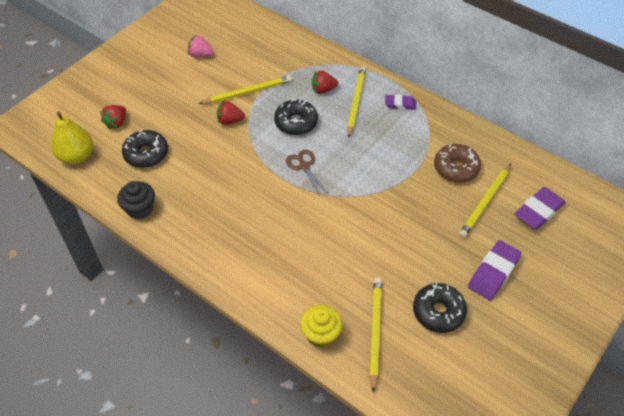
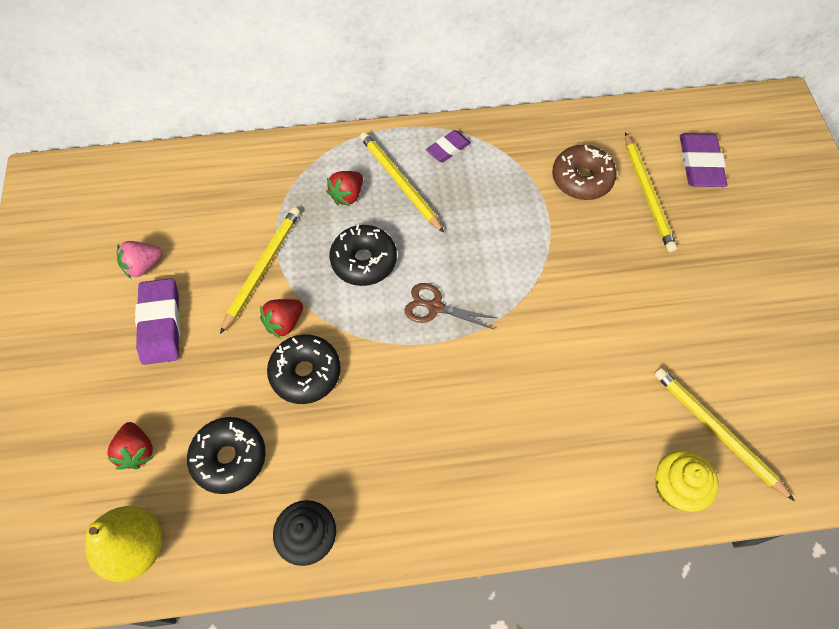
camera: 45 degrees left, 10 degrees up
(438, 312) = (742, 352): black donut -> black donut (305, 373)
(493, 273) = (737, 264): purple eraser -> purple eraser (161, 324)

